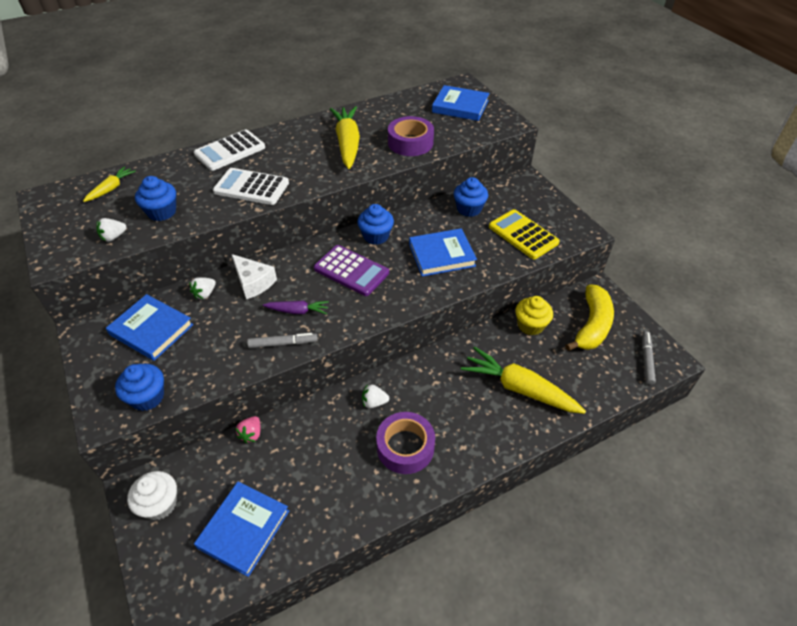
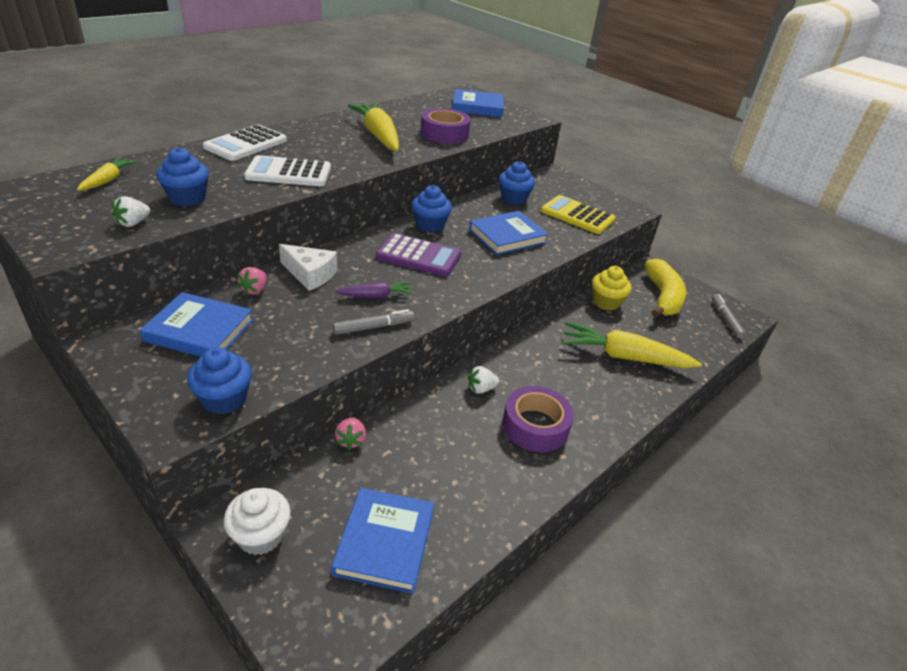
camera: 20 degrees left, 10 degrees down
(205, 294) = (254, 290): white strawberry -> pink strawberry

